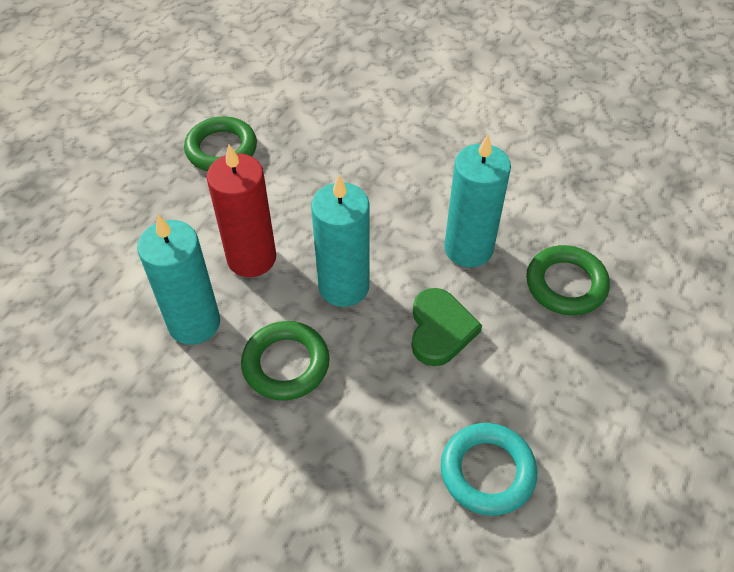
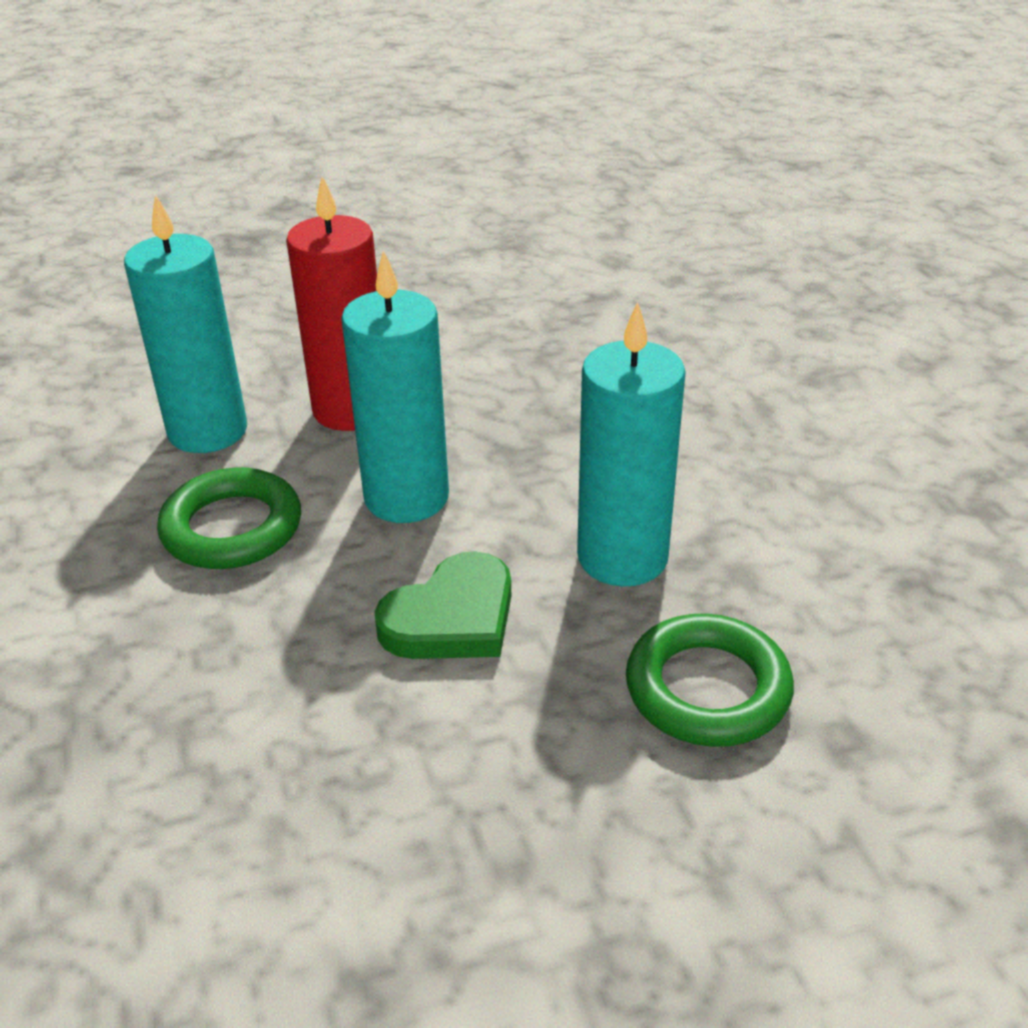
camera: 45 degrees right, 15 degrees down
(221, 149) = (471, 298): green ring -> none
(487, 471) = (270, 816): turquoise ring -> none

